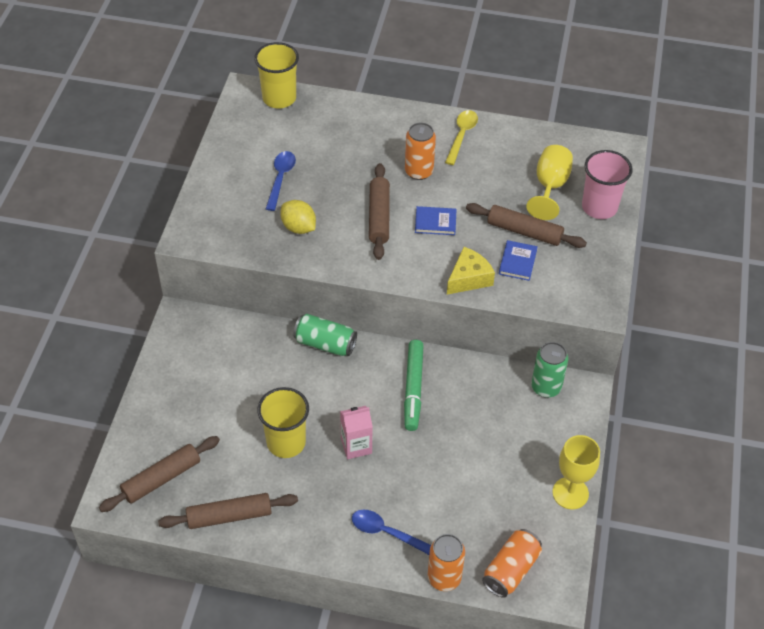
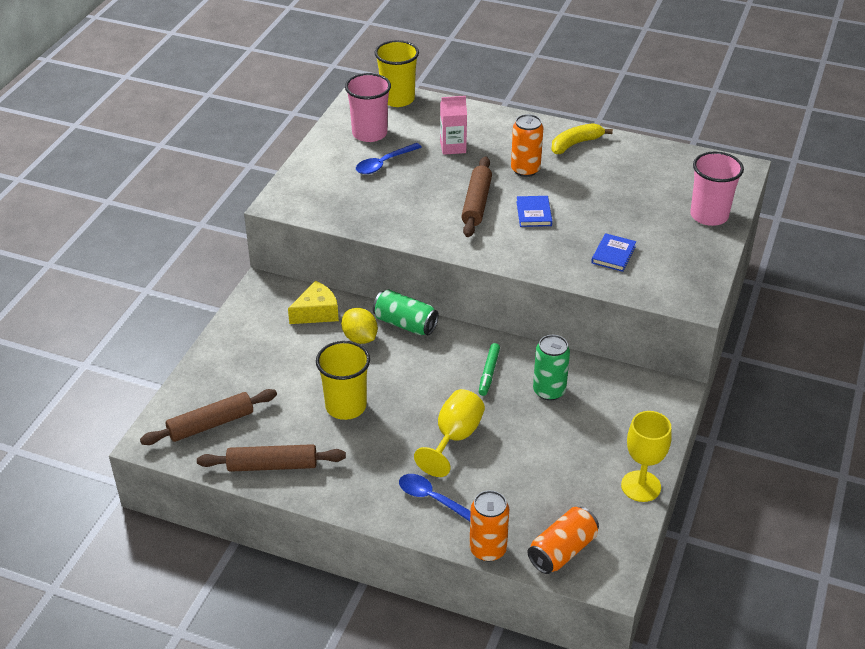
camera: 10 degrees right, 10 degrees down
(259, 143) = (369, 133): none -> pink cup
(280, 178) = (384, 163): blue spoon -> blue spoon turned 150 degrees counterclockwise
(298, 227) = (393, 205): yellow lemon -> yellow lemon (360, 338)
(356, 446) = (418, 417): pink carton -> pink carton (453, 147)
(413, 389) = (489, 373): green marker -> green marker, size x0.63
(435, 222) = (533, 213): blue book -> blue book turned 75 degrees clockwise
(461, 135) = (575, 144): yellow spoon -> yellow banana
(469, 278) = (559, 264): yellow cheese -> yellow cheese (317, 312)
(524, 232) = (625, 229): brown rolling pin -> none
(546, 387) = (631, 386): green can -> green can (549, 391)
(550, 186) = (659, 193): yellow goblet -> yellow goblet (454, 438)

